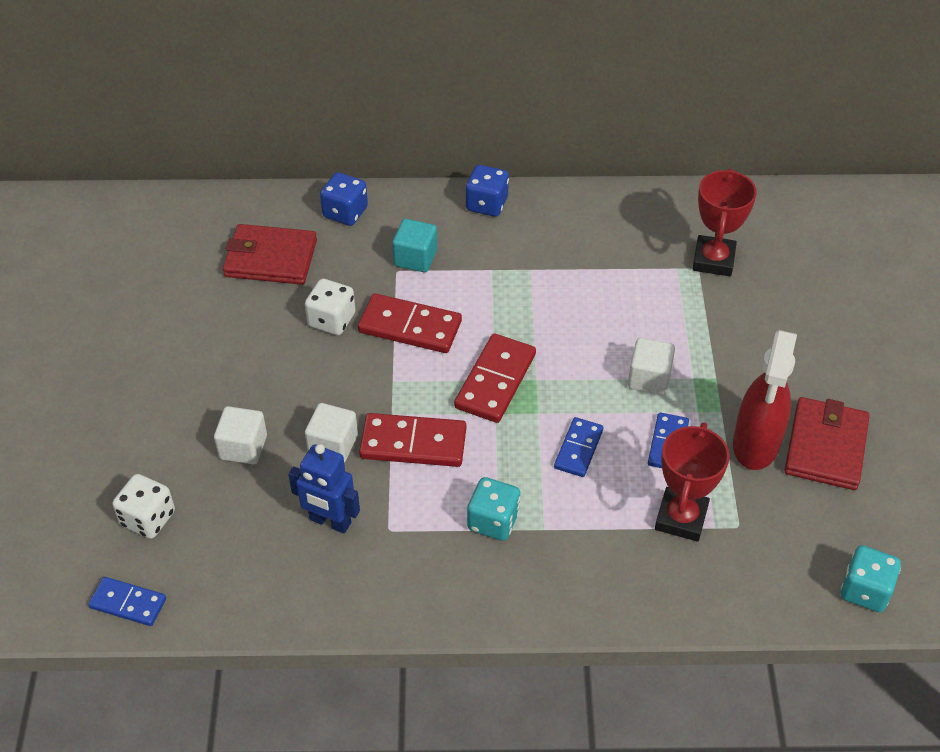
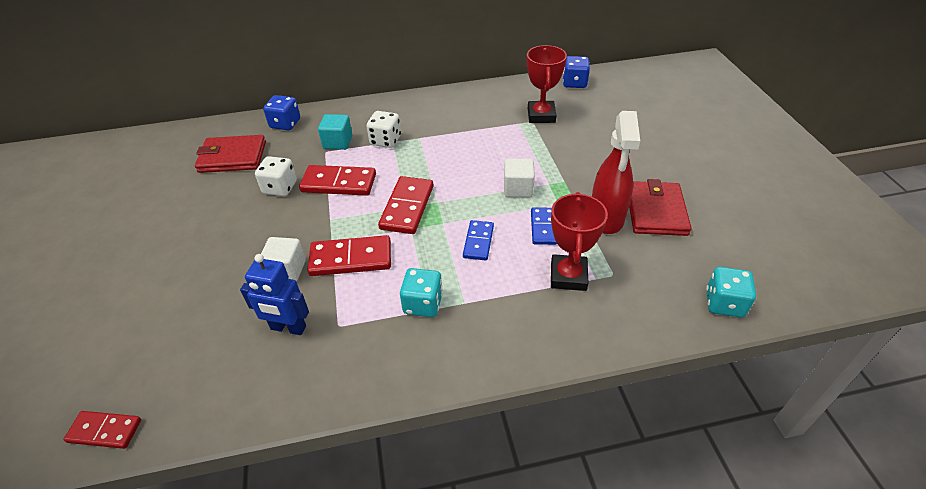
camera: 10 degrees left, 5 degrees down
(128, 603) = (105, 431): blue domino -> red domino
(148, 518) = (128, 353): white dice -> white dice (385, 140)
(243, 447) = (213, 284): white cube -> none
(487, 204) = (383, 106): blue dice -> blue dice (574, 83)

